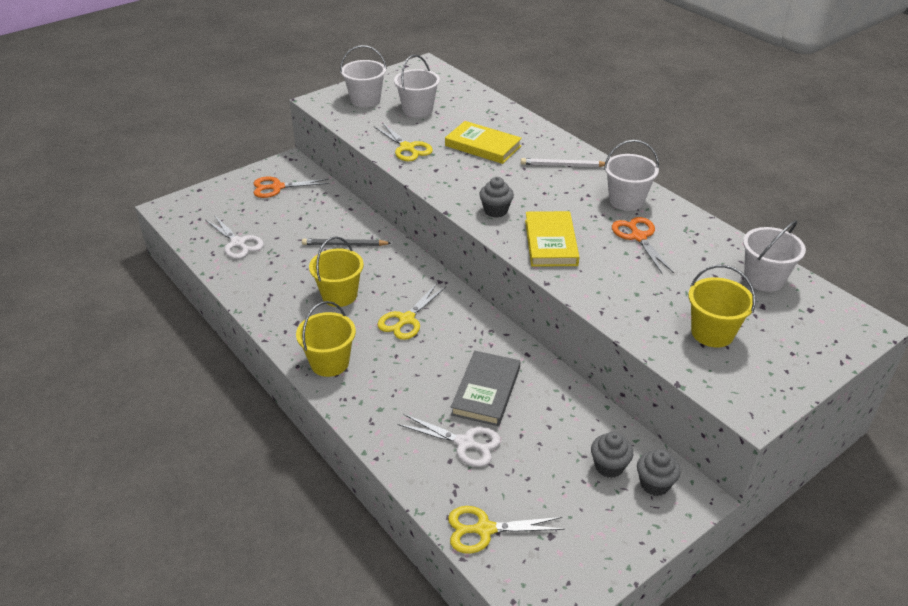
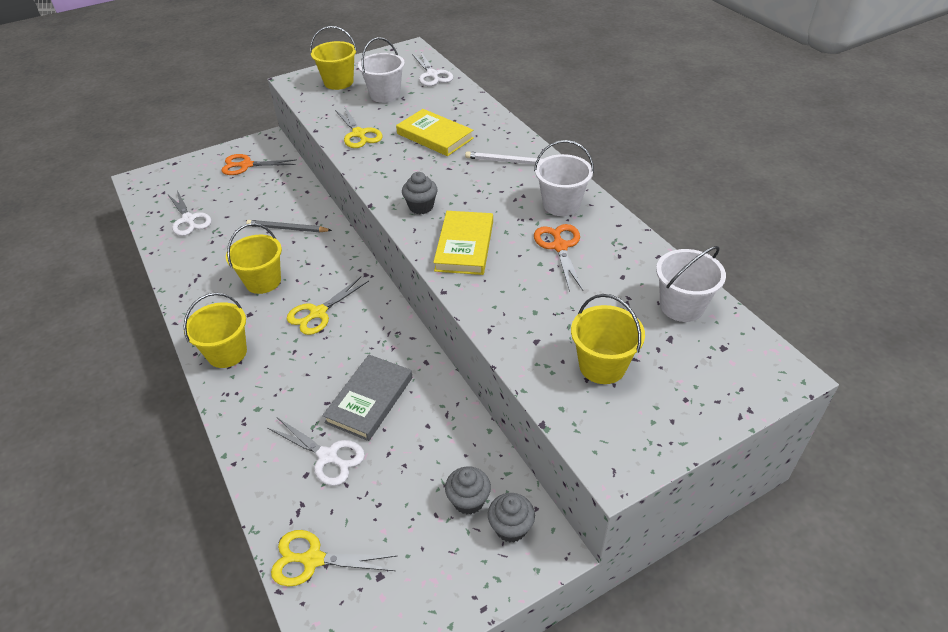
camera: 10 degrees right, 5 degrees up
(365, 100) = (338, 82): white bucket -> yellow bucket
(457, 89) = (432, 75): none -> white scissors

